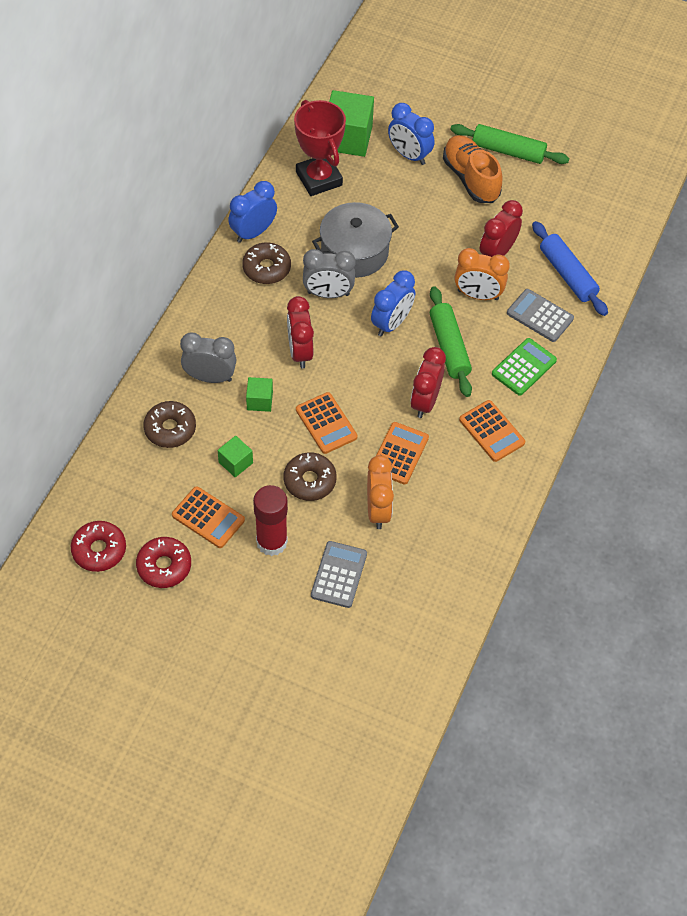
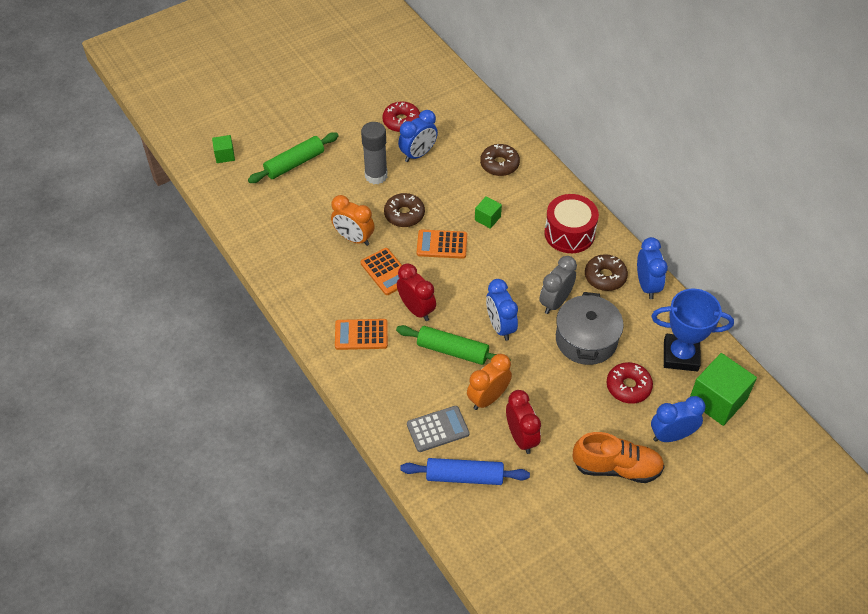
camera: 125 degrees right, 5 degrees down
(99, 550) = (436, 99): red donut -> red donut (628, 387)
(208, 518) = (418, 154): orange calculator -> blue clock
(210, 377) = (527, 201): grey clock -> none
(229, 320) = (569, 233): none -> red drum
(235, 462) = (448, 184): green cube -> green cube (225, 155)
(271, 542) = (376, 176): red glue stick -> grey glue stick
(300, 352) = (513, 259): red clock -> none
(319, 179) = (680, 355): red trophy -> blue trophy
(339, 575) = (326, 196): grey calculator -> none
(508, 151) = (632, 518): green rolling pin -> green rolling pin (294, 163)
(524, 367) = (399, 388): green calculator -> none

